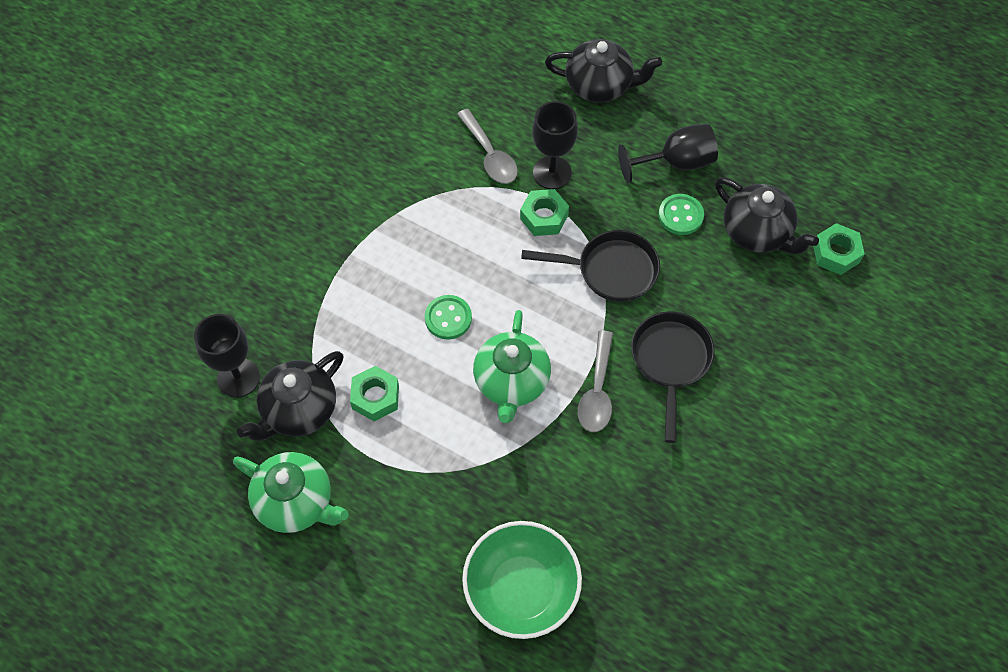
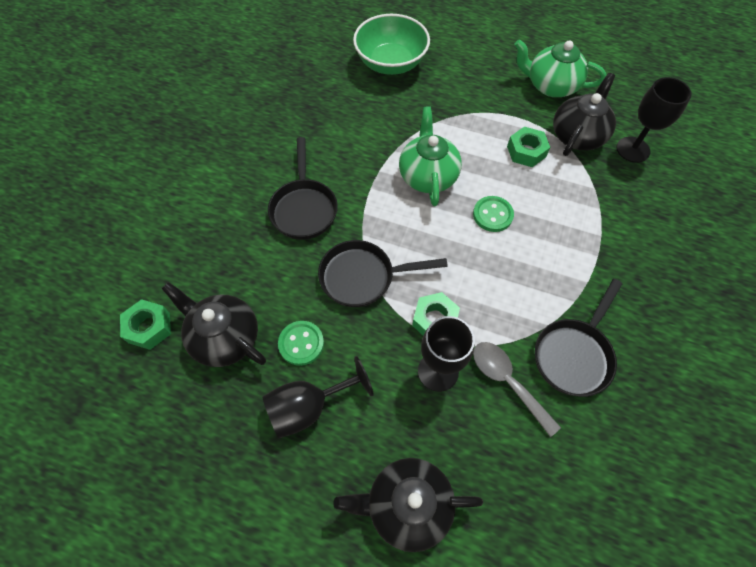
camera: 170 degrees right, 0 degrees up
(418, 167) = (574, 354): none -> black pan
(597, 391) = (360, 179): grey spoon -> none

